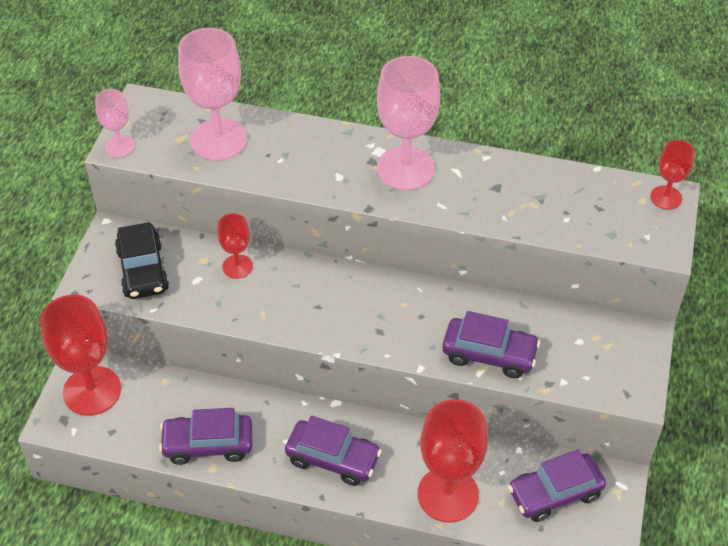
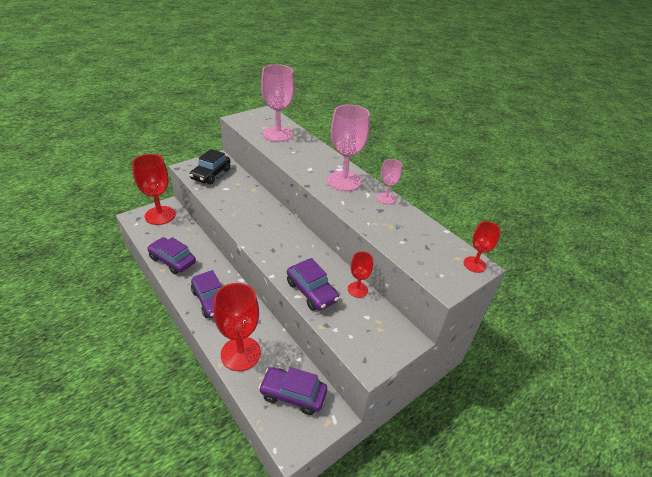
camera: 35 degrees right, 10 degrees down
(120, 146) = (238, 119): pink goblet -> pink goblet (386, 198)
(237, 266) = (247, 193): red goblet -> red goblet (357, 289)

